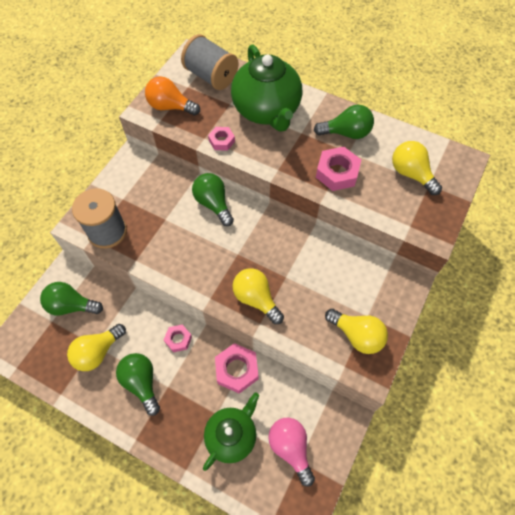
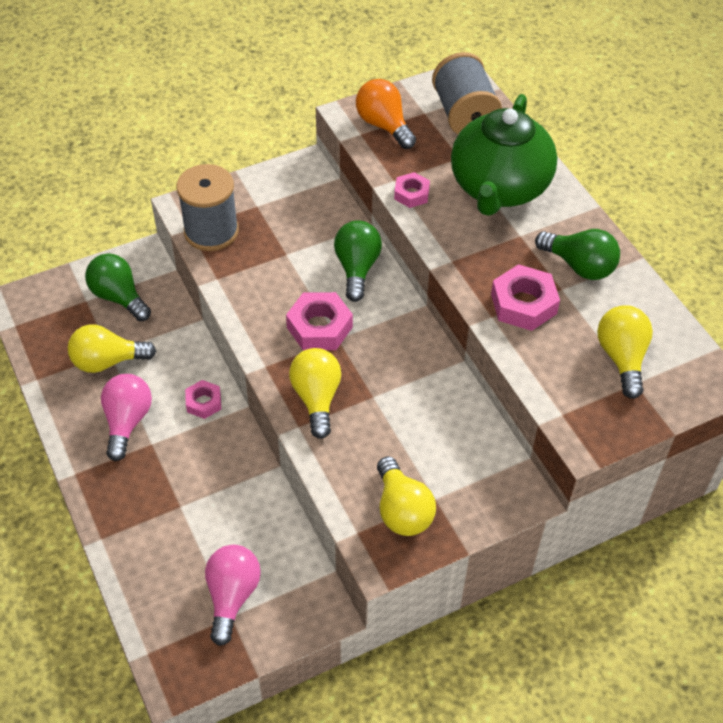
camera: 35 degrees right, 10 degrees down
(142, 383) = (127, 422): green light bulb -> pink light bulb
(232, 435) = (178, 538): green teapot -> none
(237, 370) = (242, 476): pink nut -> pink nut (319, 327)

